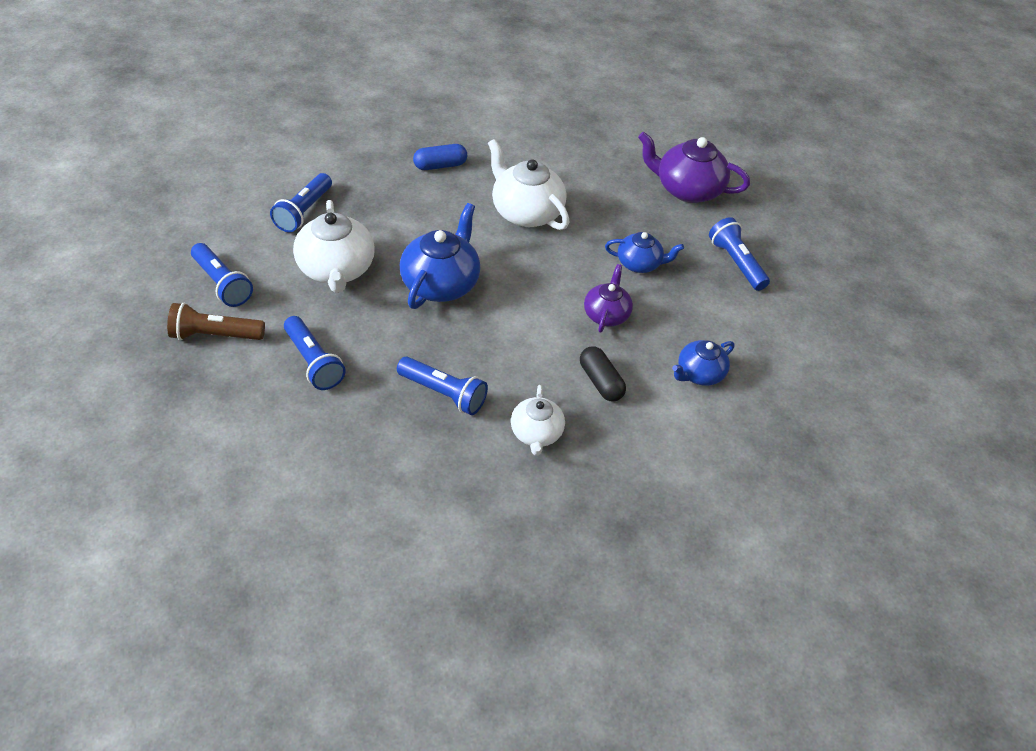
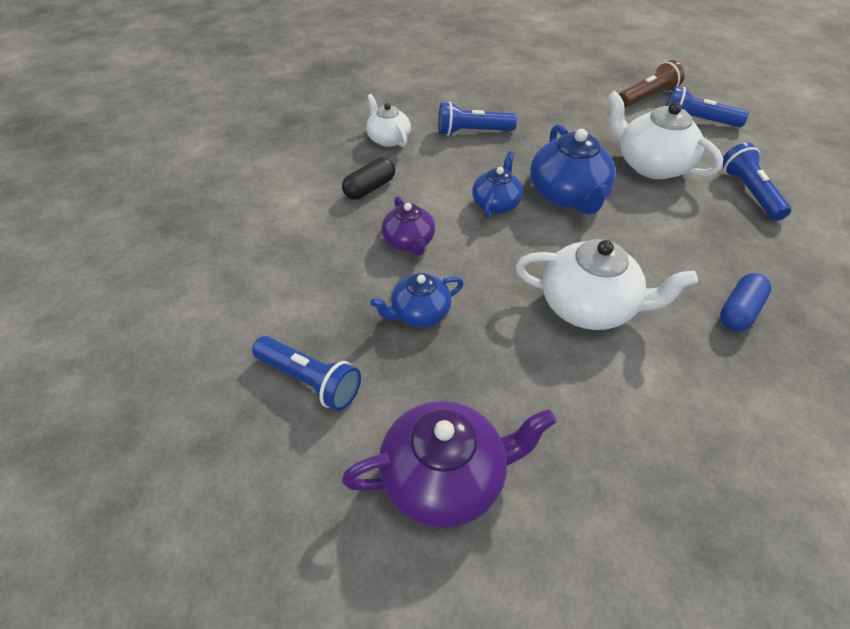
camera: 150 degrees right, 0 degrees up
(313, 362) = (572, 111): blue flashlight -> none
(600, 382) = (370, 188): black capsule -> black capsule turned 75 degrees counterclockwise
(699, 374) = (290, 233): blue teapot -> blue teapot (496, 203)

